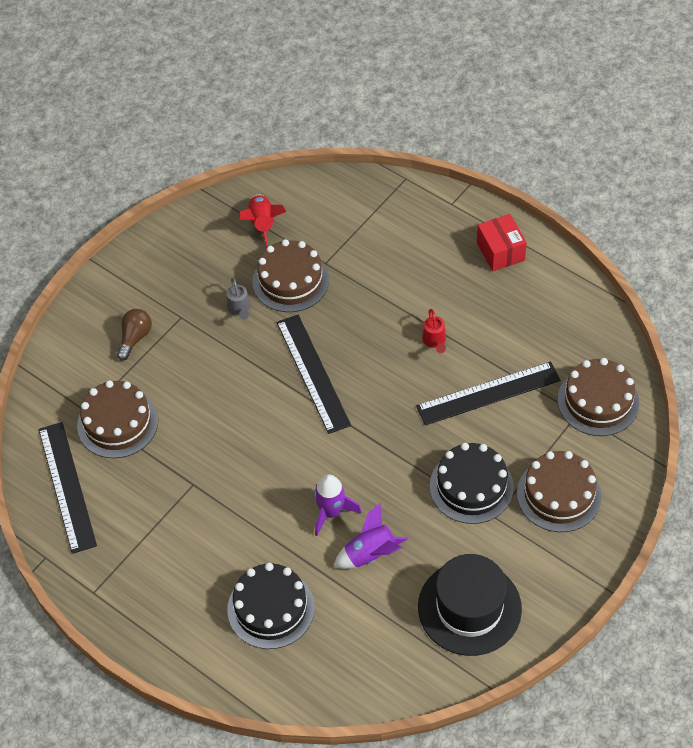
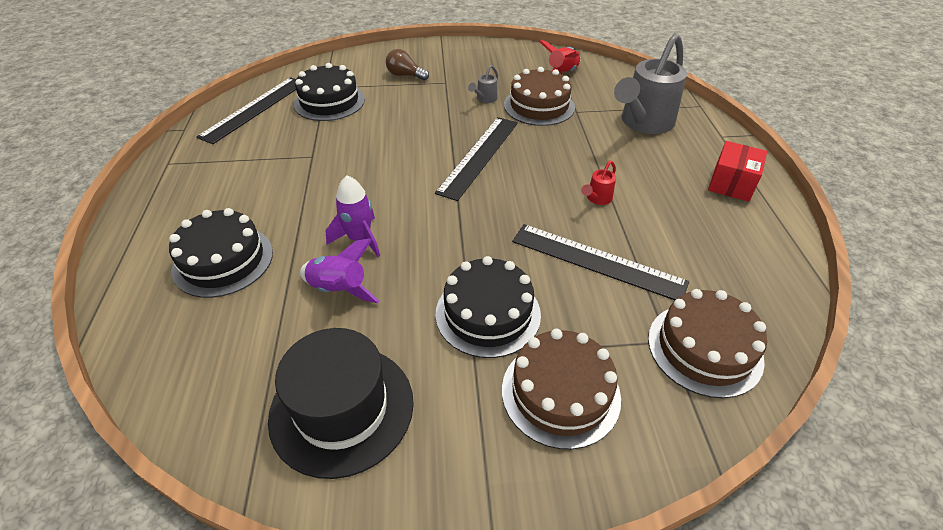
camera: 45 degrees right, 10 degrees down
(117, 423) = (329, 101): brown cake -> black cake
(135, 338) = (405, 75): brown light bulb -> brown light bulb turned 135 degrees counterclockwise
(386, 235) = (643, 123): none -> grey watering can

